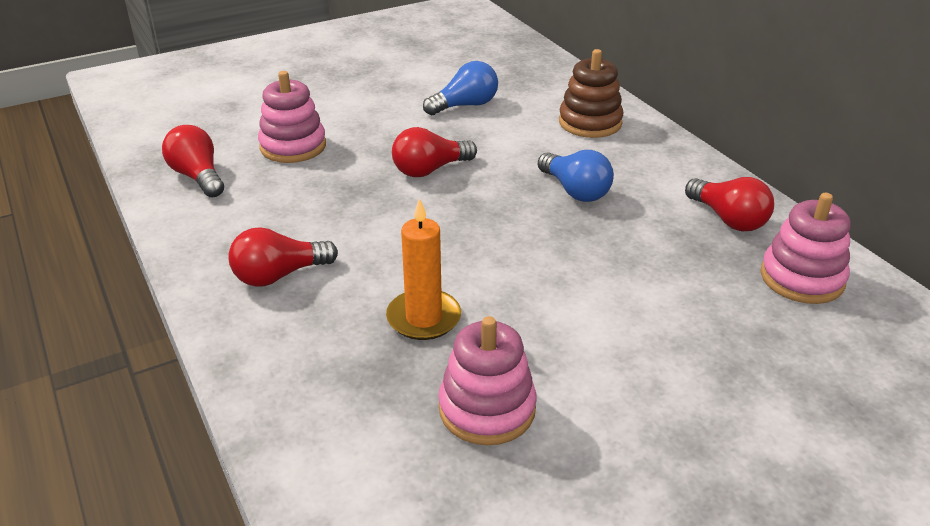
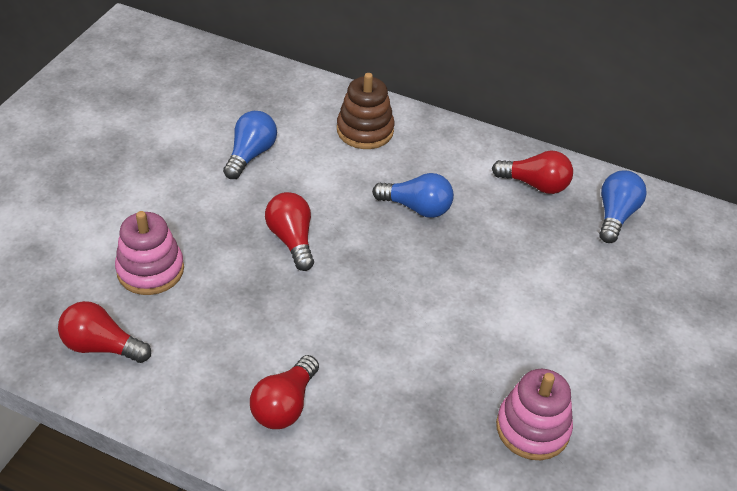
camera: 40 degrees left, 10 degrees up
(424, 318) = (425, 381): orange candle -> none
(429, 170) = (291, 239): red light bulb -> red light bulb turned 135 degrees clockwise
(802, 278) = (615, 215): pink stacking toy -> blue light bulb

